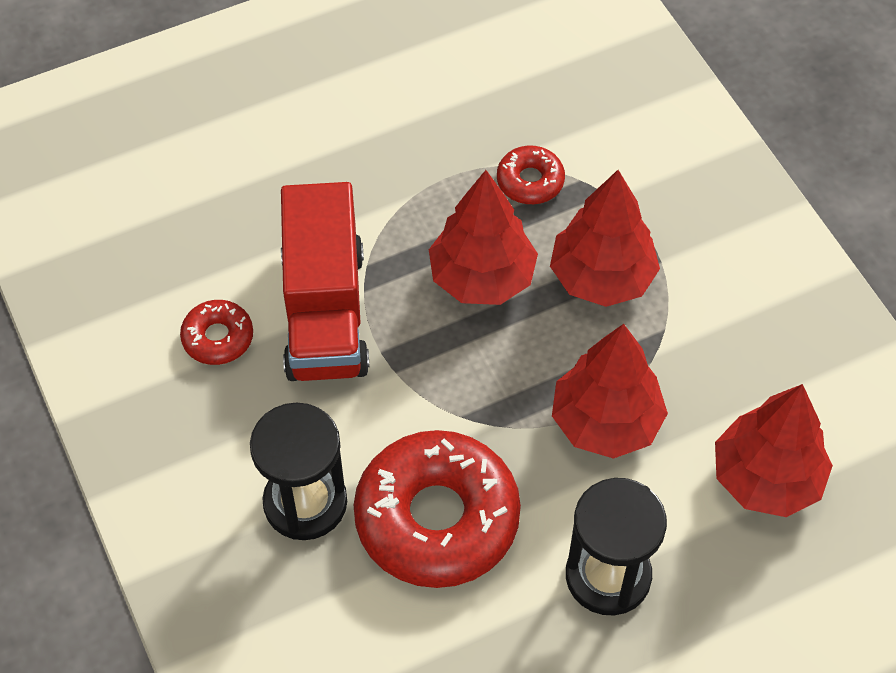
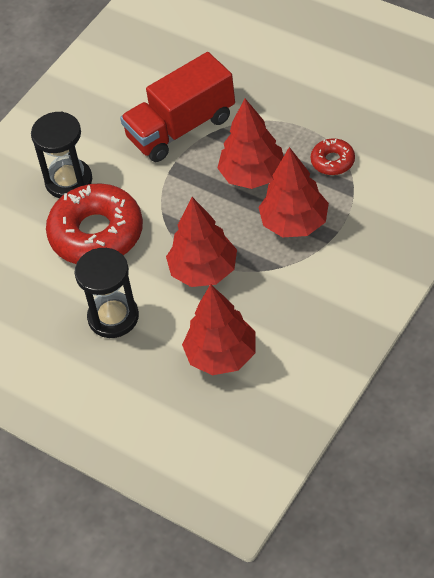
camera: 65 degrees right, 5 degrees down
(218, 338) = (134, 98): red donut -> none

